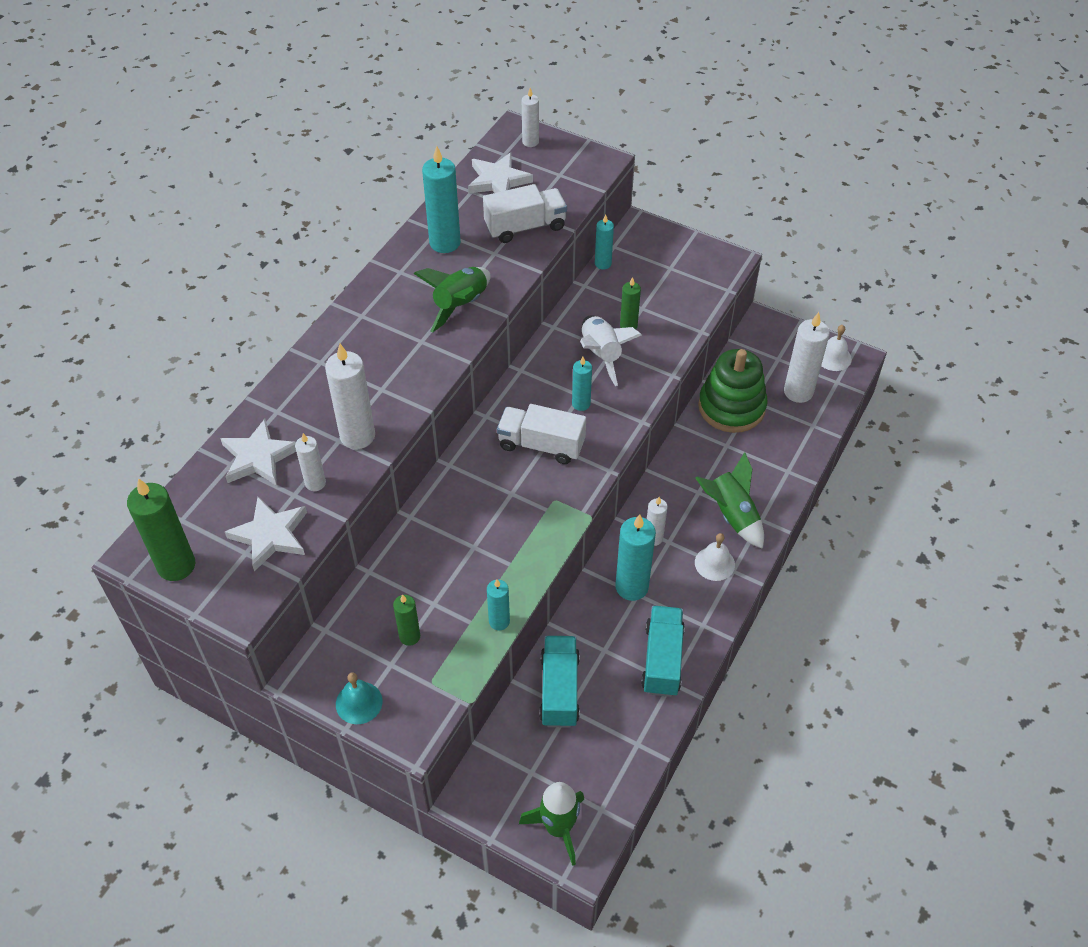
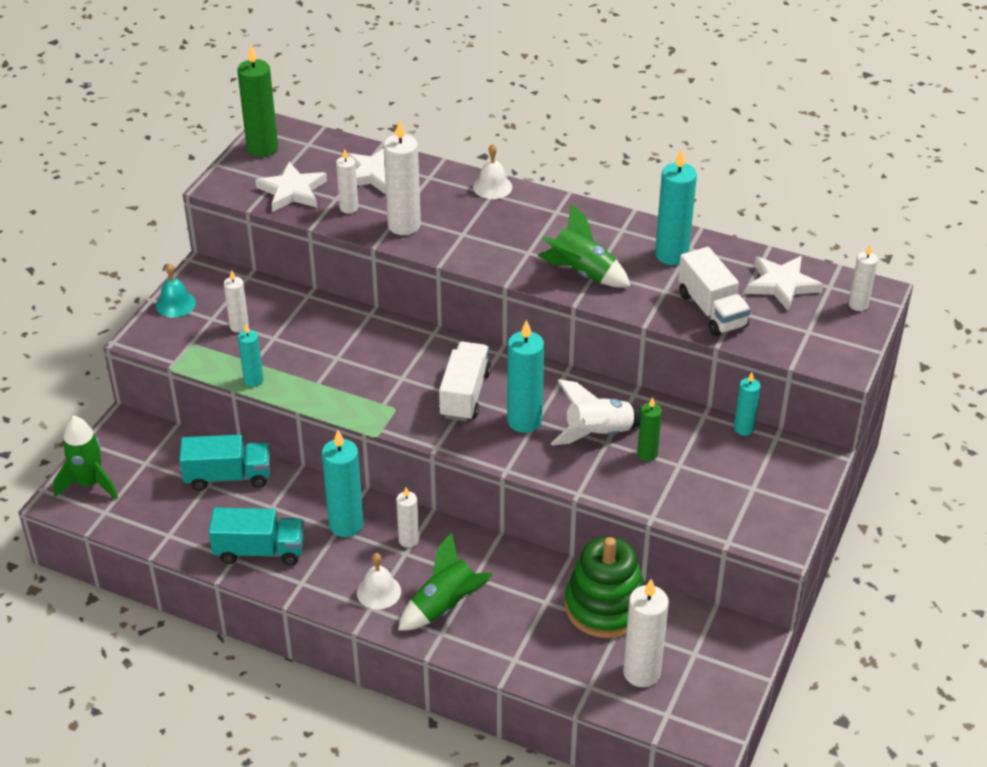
camera: 85 degrees right, 10 degrees down
(409, 636) = (239, 326): green candle -> white candle
(581, 404) = (524, 421): turquoise candle -> turquoise candle, size x1.73
(833, 357) = (709, 712): white bell -> white bell (492, 187)

